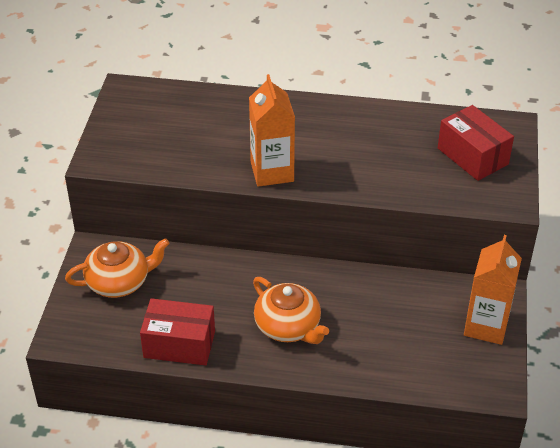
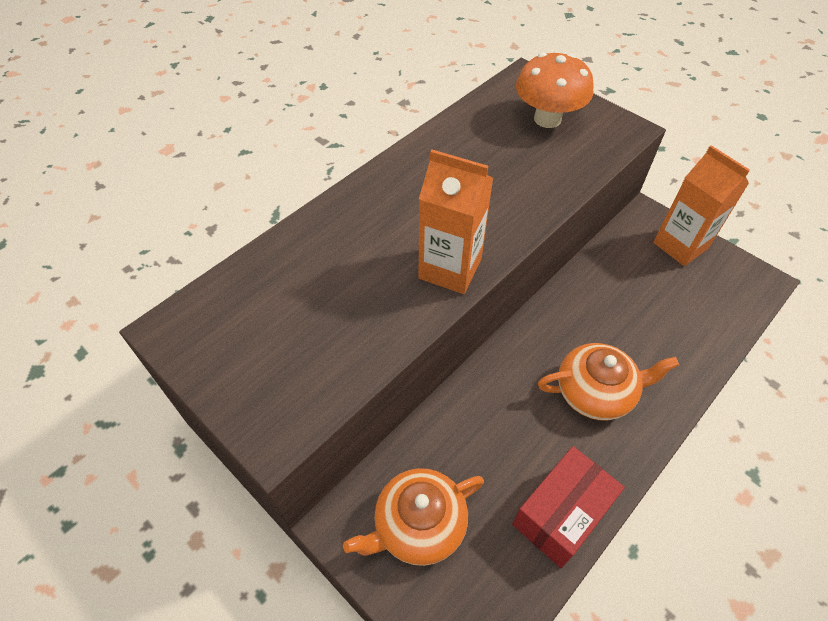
camera: 55 degrees left, 10 degrees up
(119, 282) = (418, 525): orange teapot -> orange teapot turned 135 degrees counterclockwise
(472, 156) = (547, 119): red box -> orange mushroom

